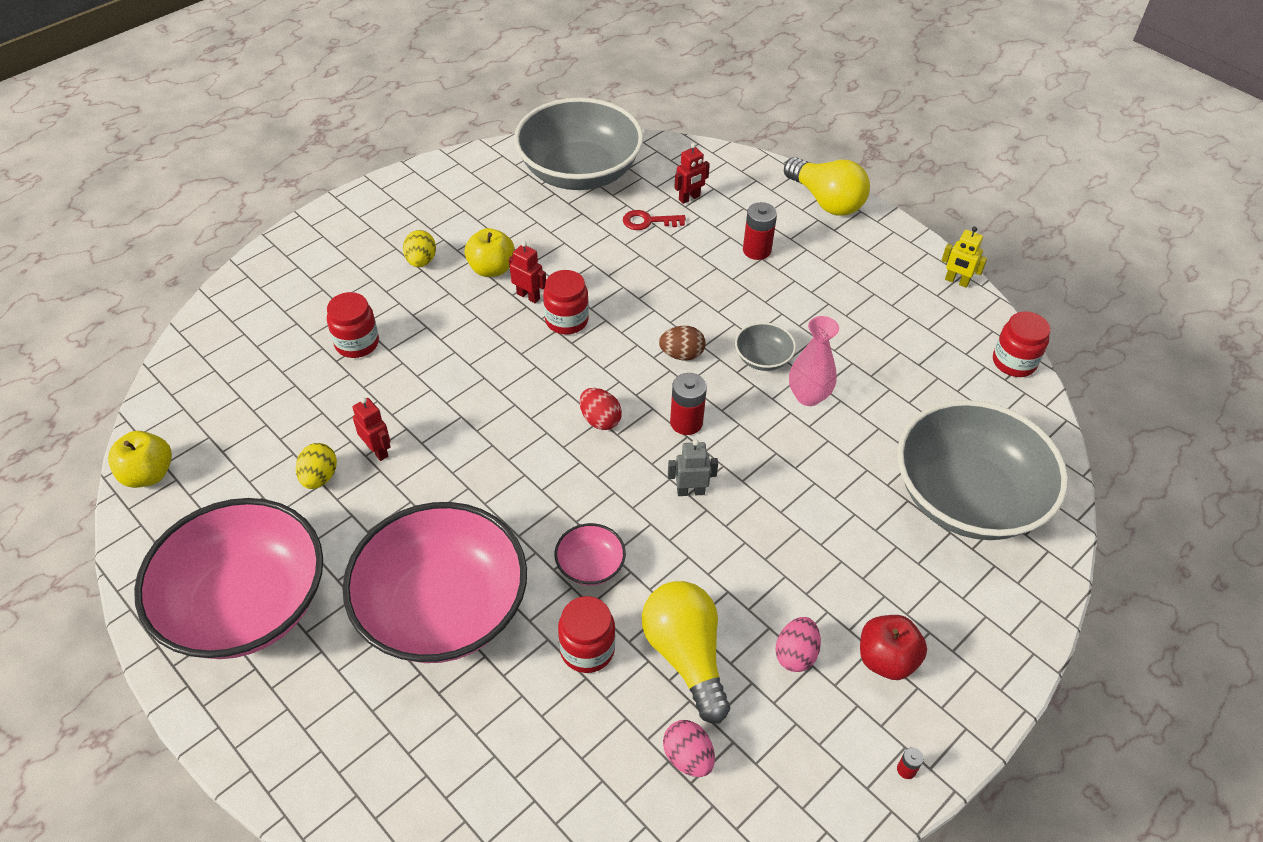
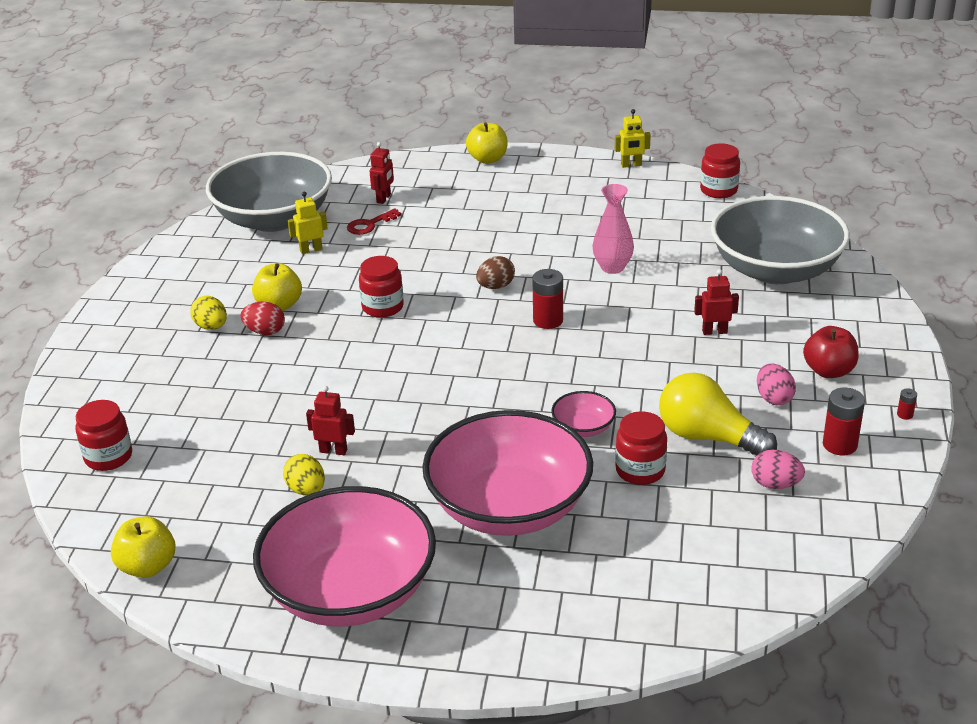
camera: 35 degrees left, 15 degrees down
(357, 343) = (225, 399): red jar -> red jar (108, 457)
(528, 296) = (332, 307): red robot -> red robot (714, 331)
(574, 223) = (311, 250): none -> yellow robot
(600, 420) = (484, 349): red egg -> red egg (265, 331)
(690, 491) = (599, 354): grey robot -> none
(757, 250) = (473, 206): red battery -> red battery (839, 445)
(763, 358) = (555, 262): grey bowl -> none
(826, 201) = (487, 159): yellow light bulb -> yellow apple

